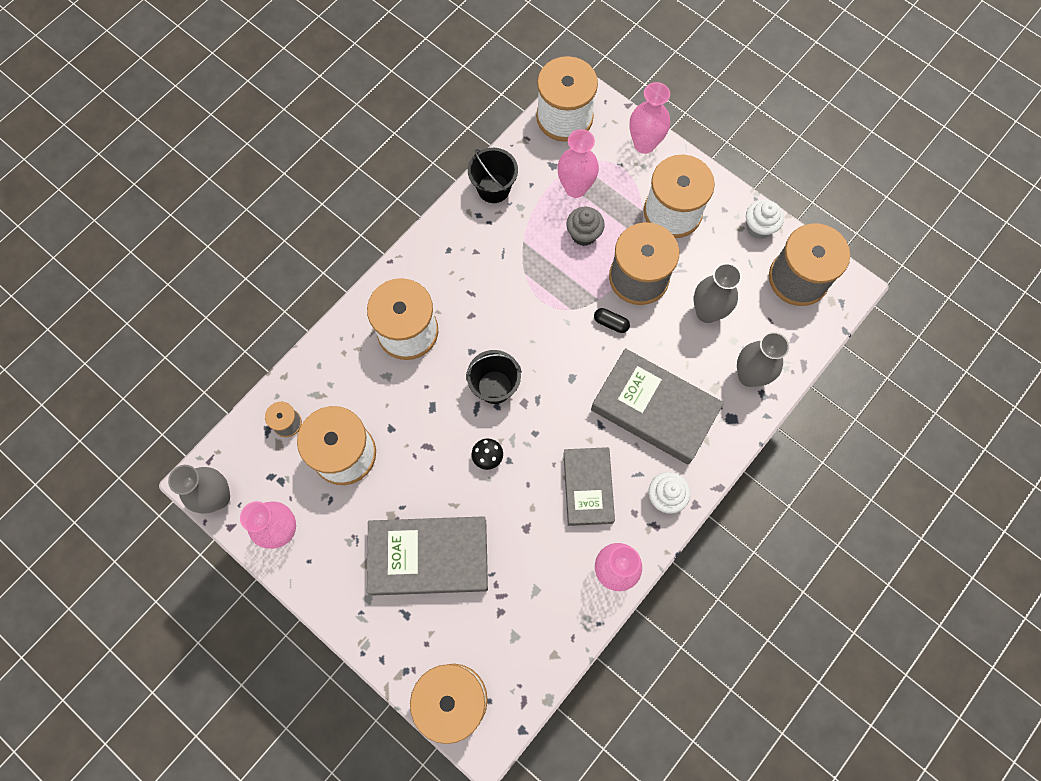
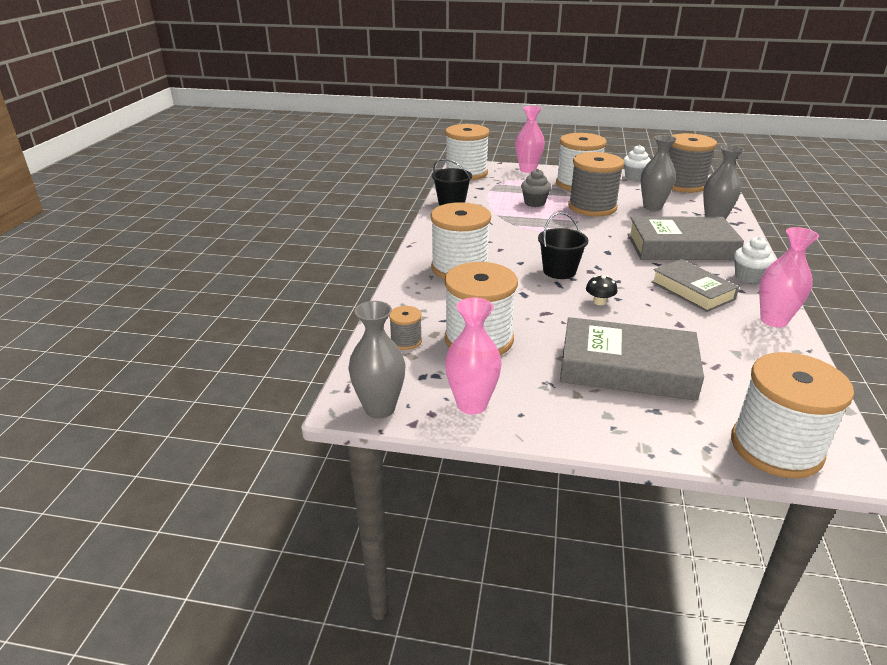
camera: 30 degrees left, 40 degrees down
(429, 557) = (627, 368): grey book -> grey book turned 45 degrees clockwise
(575, 188) = (506, 191): pink vase -> none
(611, 323) = (600, 226): black capsule -> none

